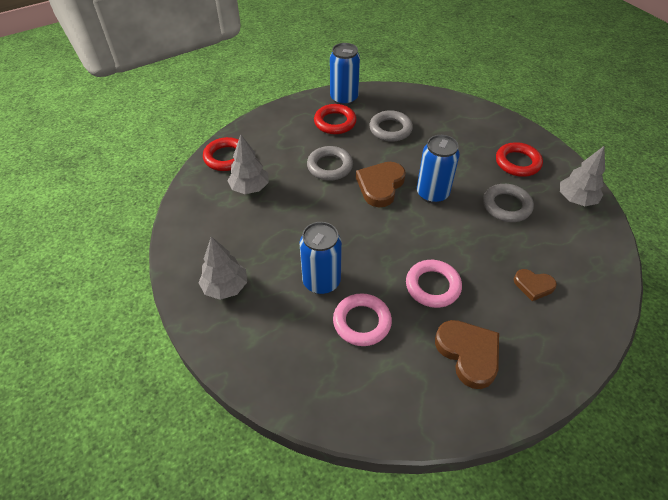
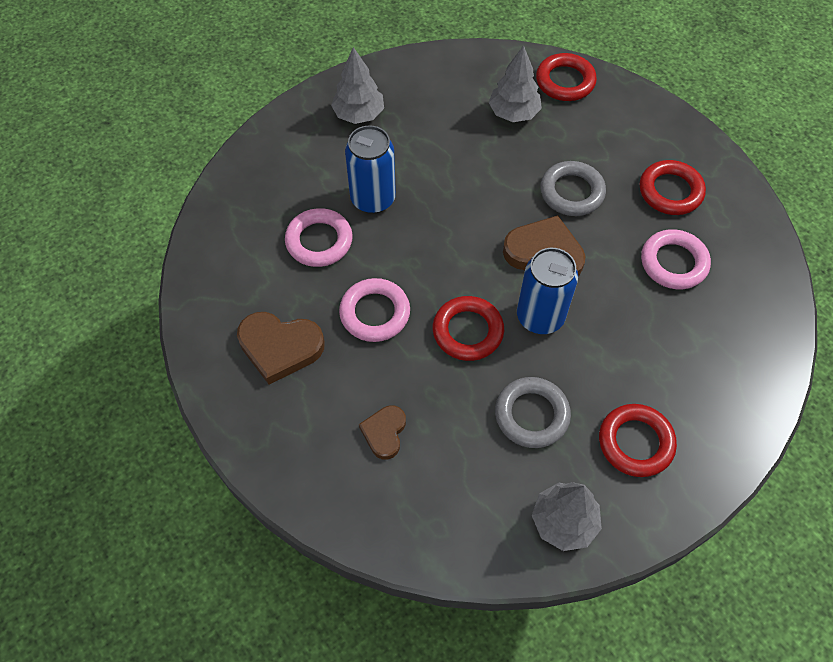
camera: 85 degrees right, 10 degrees up
(344, 98) = (733, 199): blue can -> none
(390, 129) = (673, 263): grey ring -> pink ring
(446, 232) = (468, 331): none -> red ring
(468, 354) = (280, 347): brown heart -> brown heart turned 45 degrees clockwise

